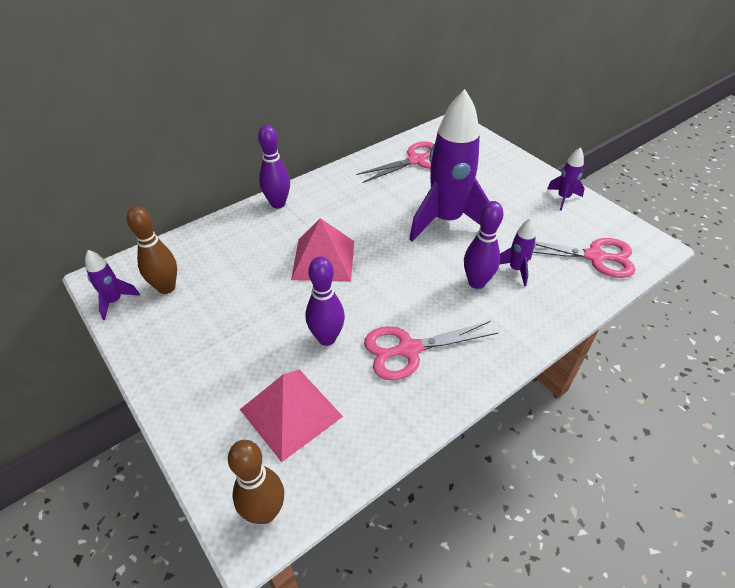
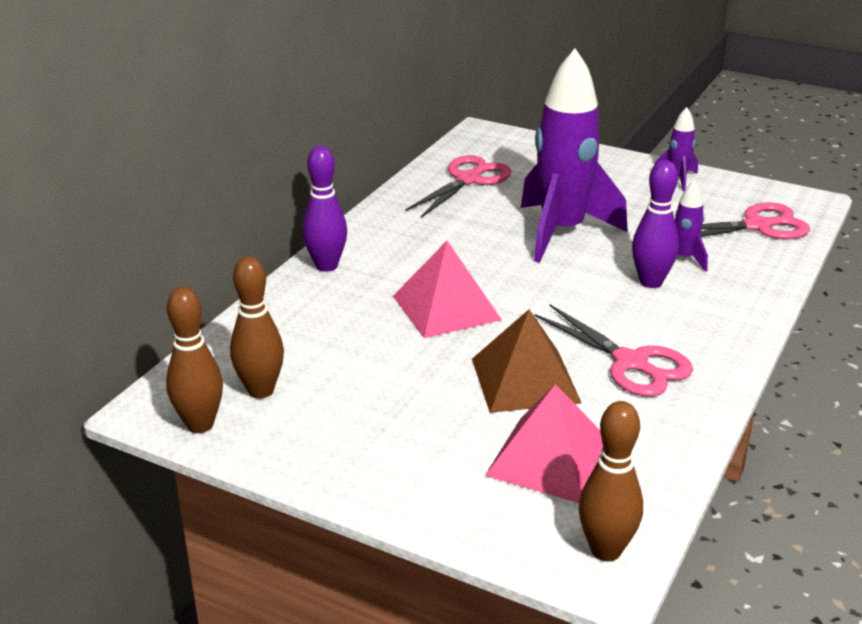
camera: 25 degrees left, 15 degrees down
(115, 301) = (200, 424): purple rocket -> brown bowling pin
(327, 338) = (525, 380): purple bowling pin -> brown pyramid
(409, 349) = (630, 363): pink scissors -> pink scissors turned 90 degrees counterclockwise

